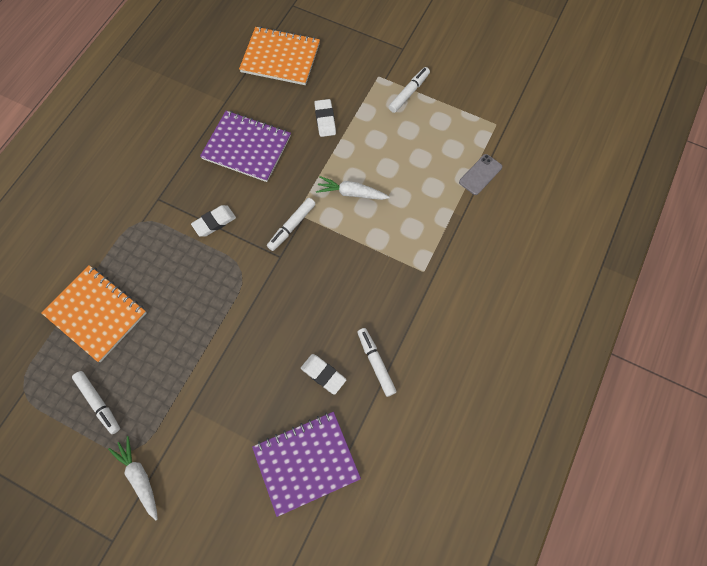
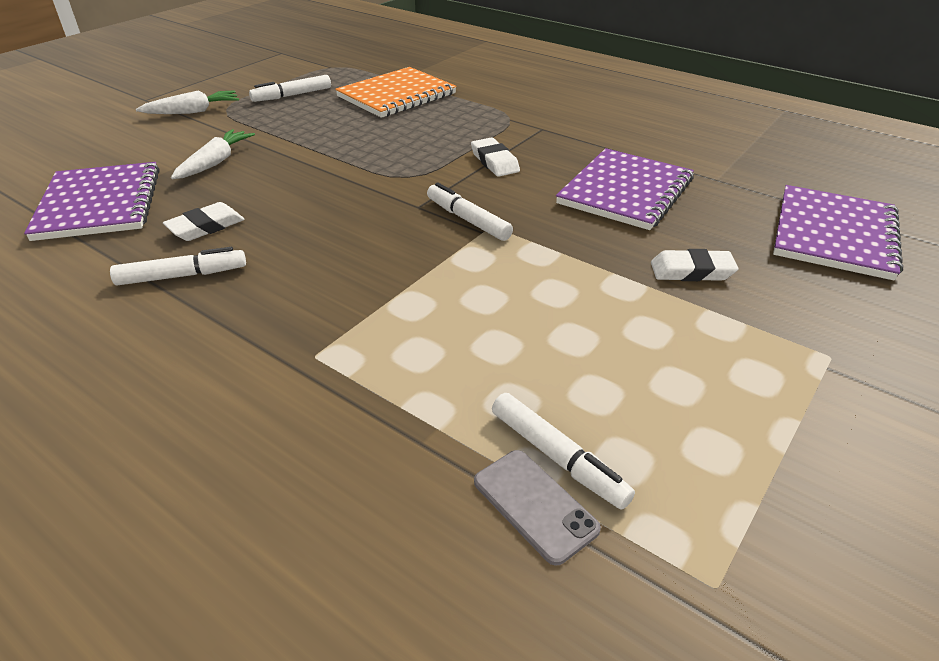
camera: 100 degrees right, 30 degrees down
(280, 58) = (833, 234): orange notebook -> purple notebook
(351, 193) = (519, 285): white carrot -> white carrot (215, 162)
(409, 93) = (793, 402): white marker -> white marker (557, 457)

